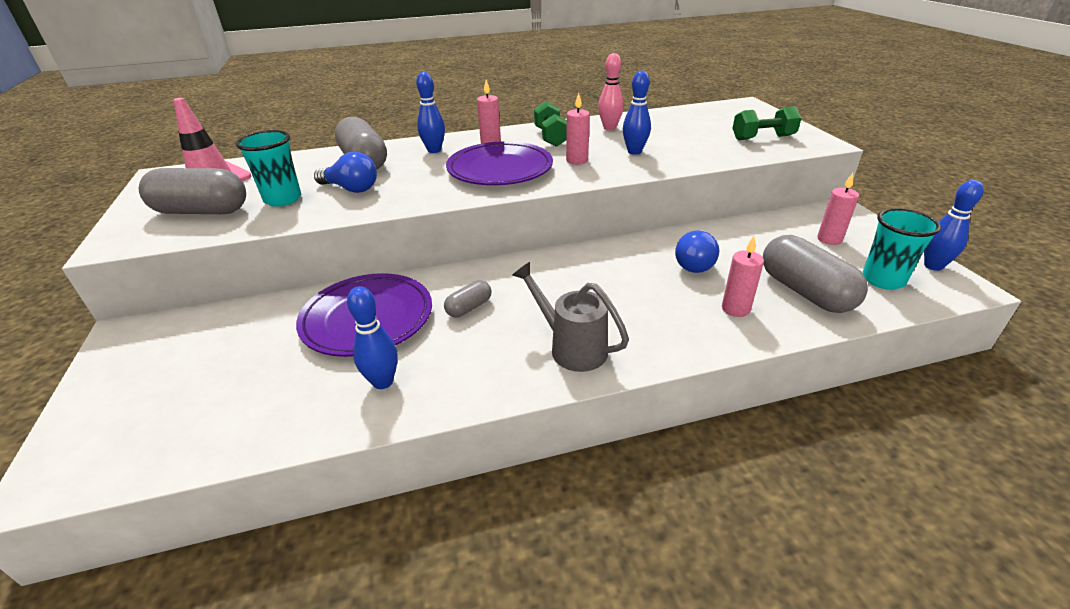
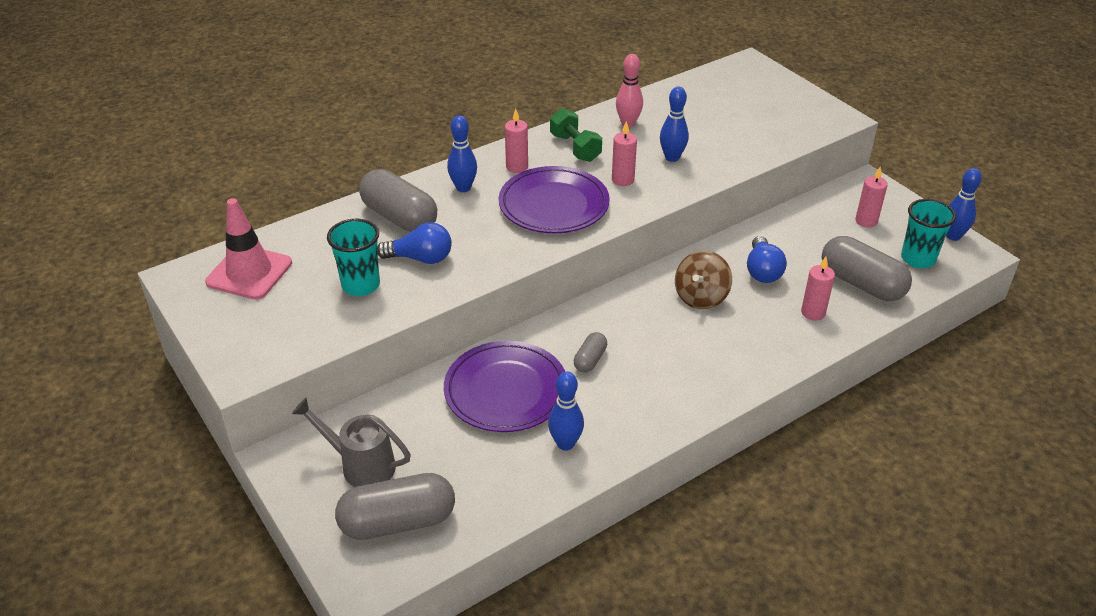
camera: 20 degrees left, 5 degrees up
(202, 211) = (289, 316): grey capsule -> grey capsule (398, 521)
(571, 347) = (699, 378): grey watering can -> grey watering can (361, 465)
(617, 274) = (701, 297): none -> brown spinning top
(762, 138) = (784, 118): green dumbbell -> none

